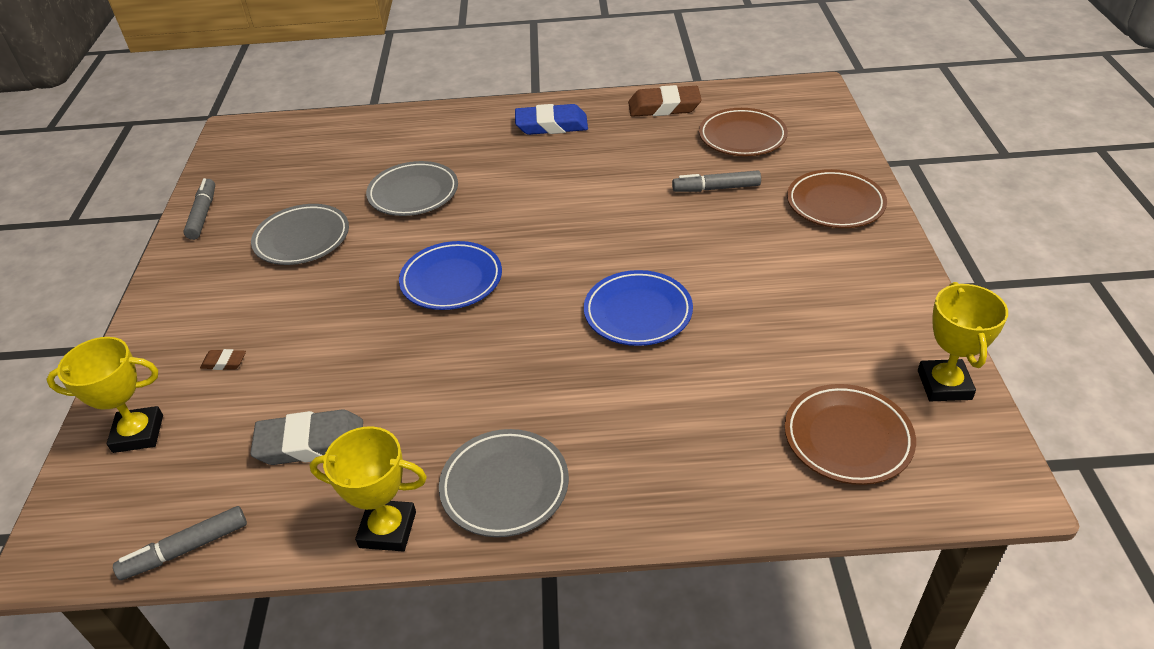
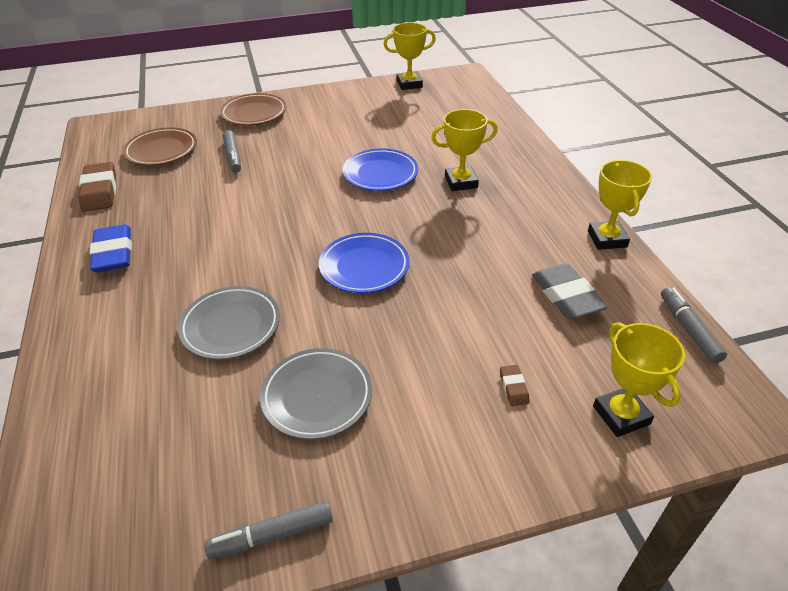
camera: 105 degrees left, 0 degrees up
(186, 549) = (689, 329): grey marker -> grey marker turned 150 degrees counterclockwise
(505, 486) = (548, 201): grey plate -> none
(590, 394) = (461, 182): none -> yellow trophy
(847, 438) = (456, 105): brown plate -> none

